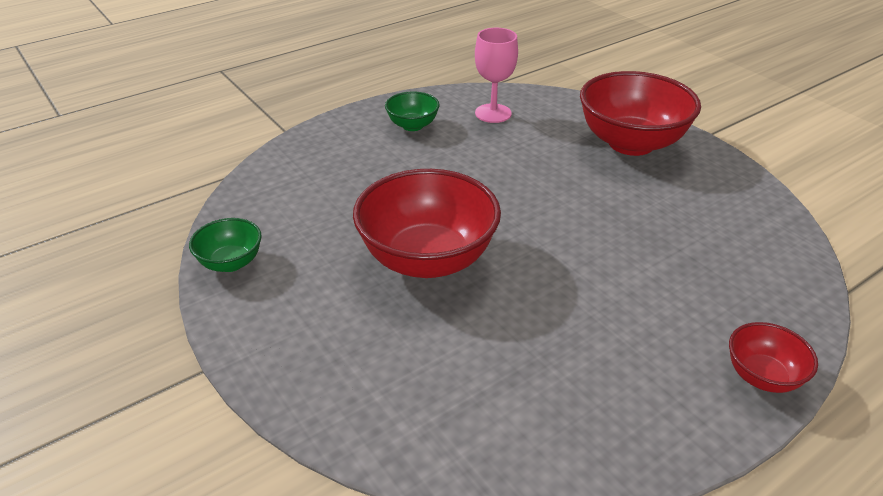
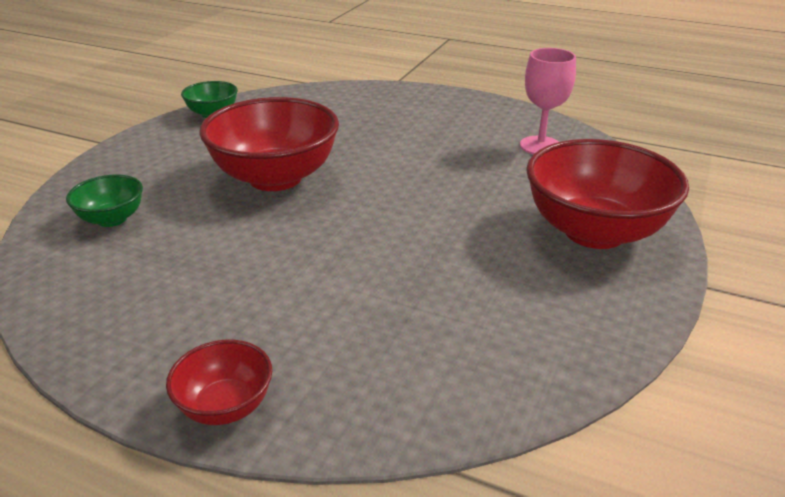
camera: 60 degrees right, 5 degrees down
(412, 125) = (466, 119): green bowl -> green bowl (112, 219)

